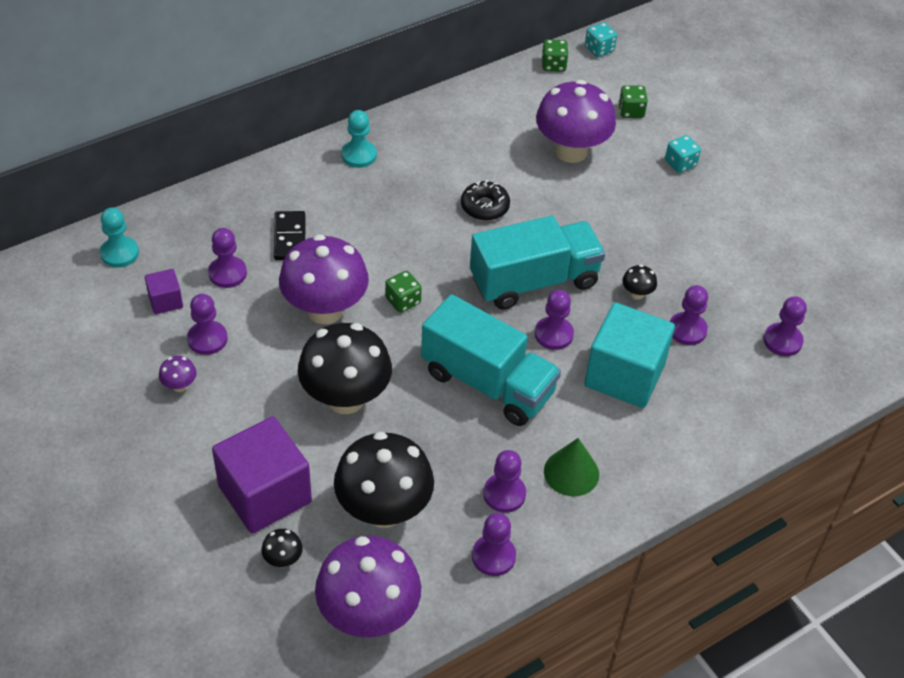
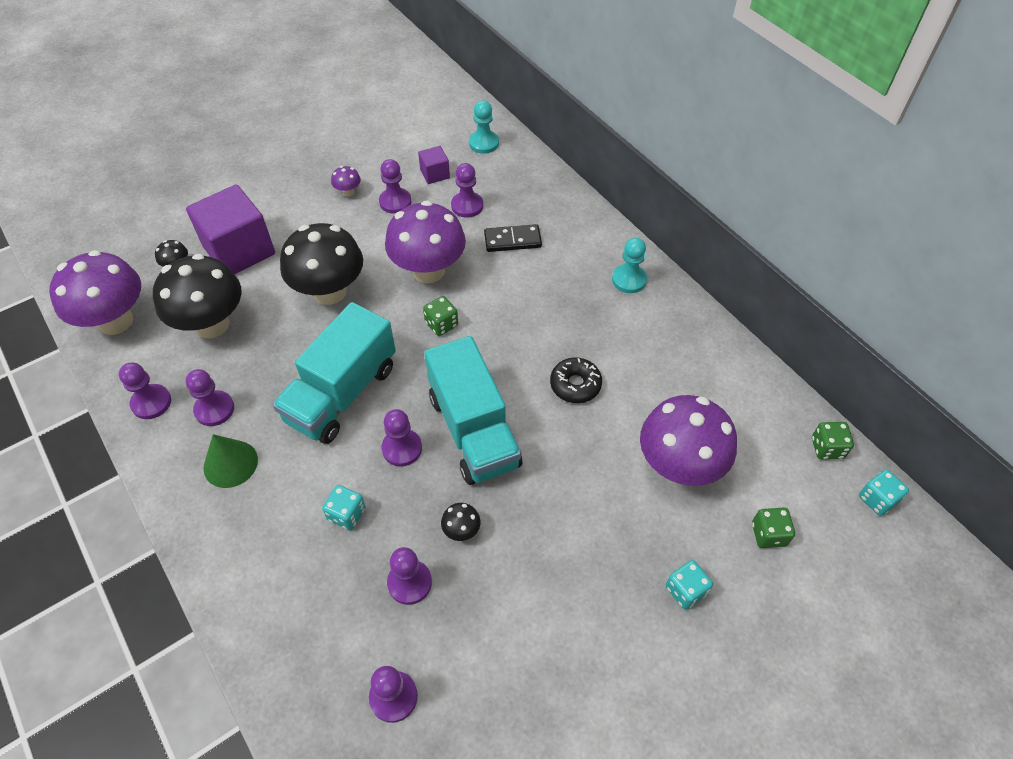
camera: 90 degrees right, 5 degrees up
(624, 375) = (347, 514): turquoise cube -> turquoise dice

